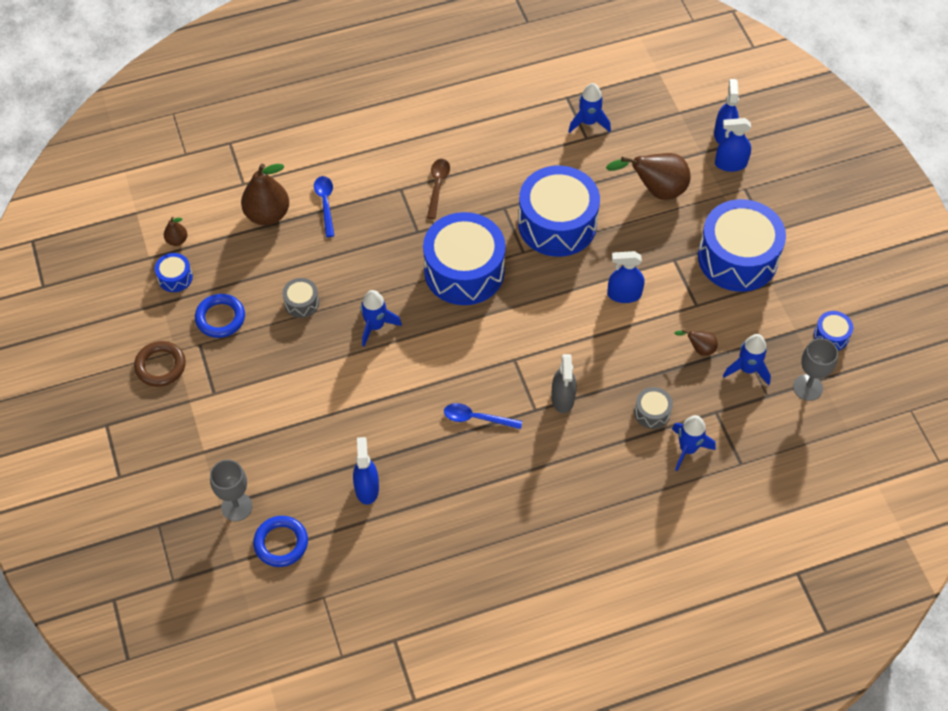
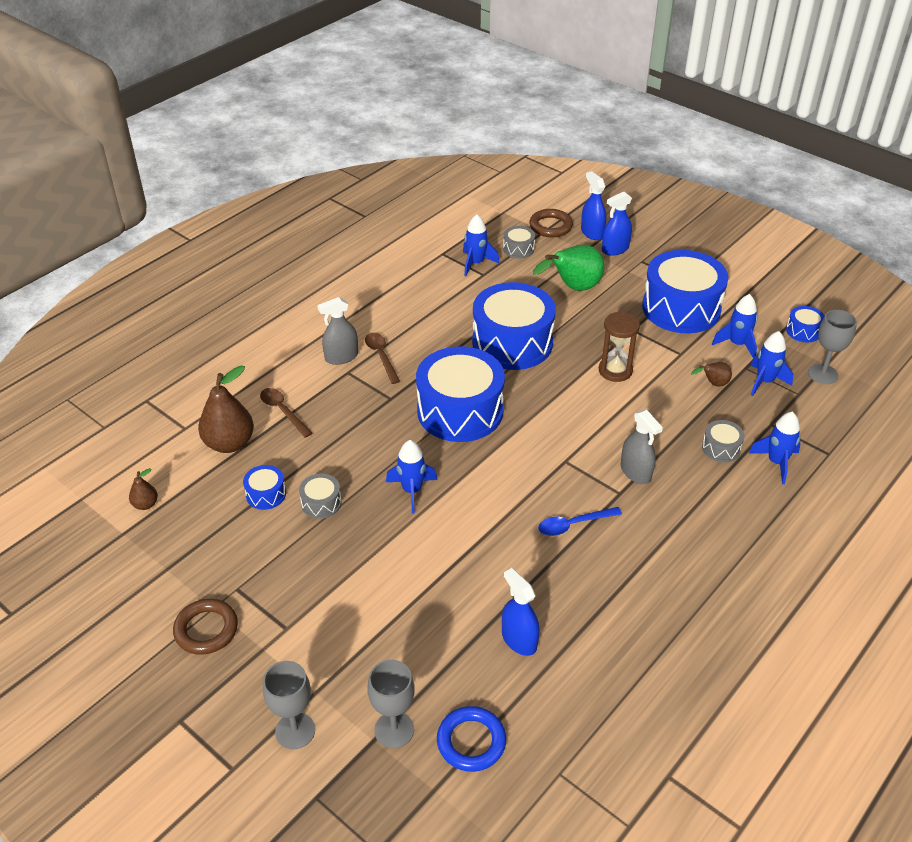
camera: 30 degrees left, 15 degrees down
(173, 472) = (295, 731): none -> grey goblet
(175, 277) = (166, 538): blue drum -> blue drum (266, 494)
(220, 318) = (243, 554): blue ring -> none
(325, 203) = (283, 411): blue spoon -> brown spoon
(405, 171) = (341, 357): none -> grey spray bottle
(624, 294) = (615, 370): blue spray bottle -> brown hourglass
(639, 123) = (518, 249): none -> grey drum
(656, 190) = (573, 288): brown pear -> green pear
(690, 110) = (550, 226): none -> brown ring
(756, 320) = (737, 344): none -> blue rocket

